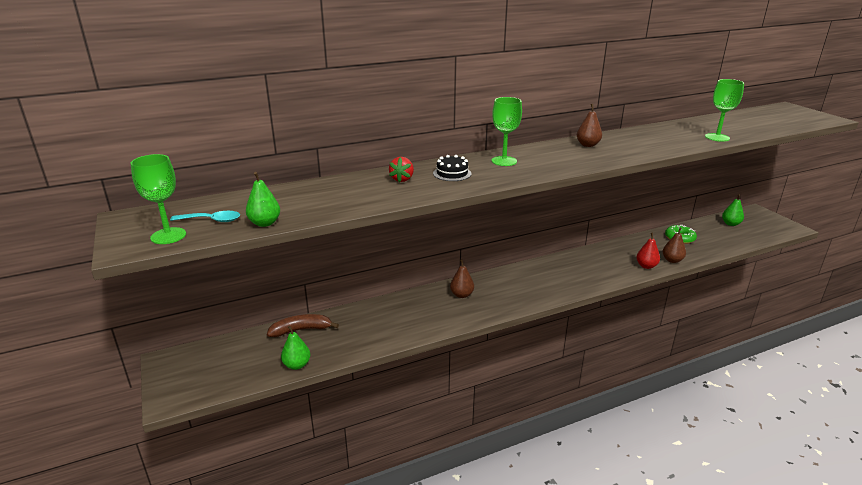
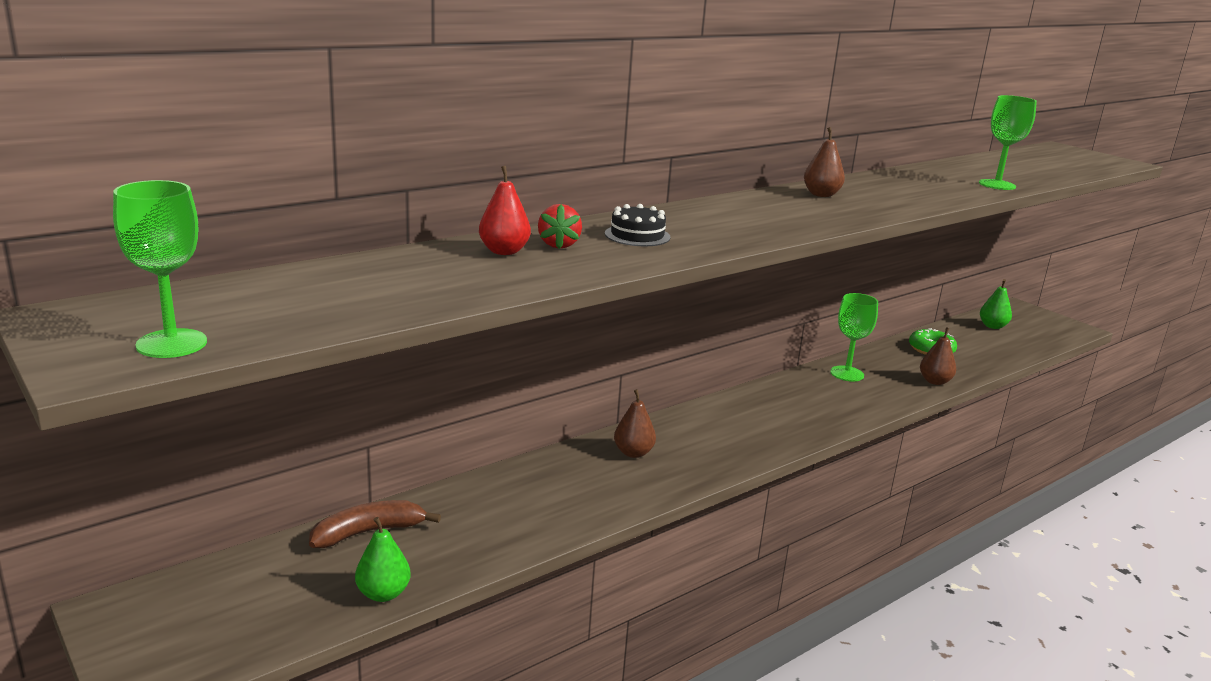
camera: 15 degrees left, 5 degrees down
(211, 220) = (244, 315): turquoise spoon -> none
(265, 223) = (354, 317): green pear -> none
(504, 161) = (708, 217): green goblet -> green goblet (847, 374)
(646, 266) = (901, 392): red pear -> red pear (504, 251)

